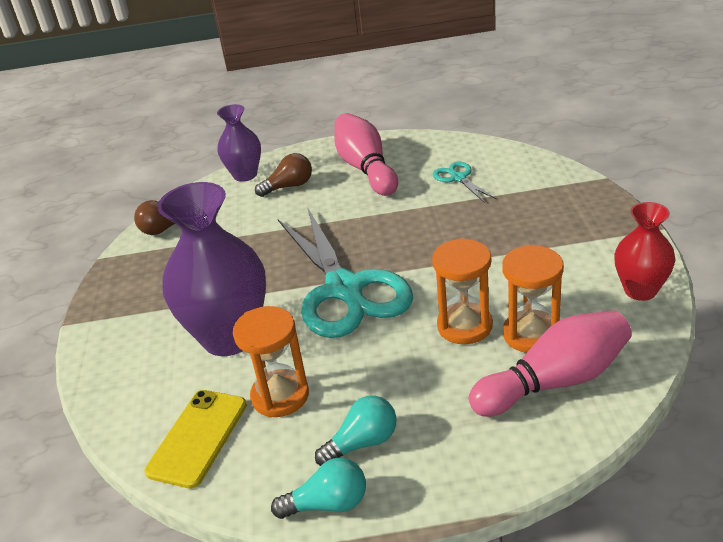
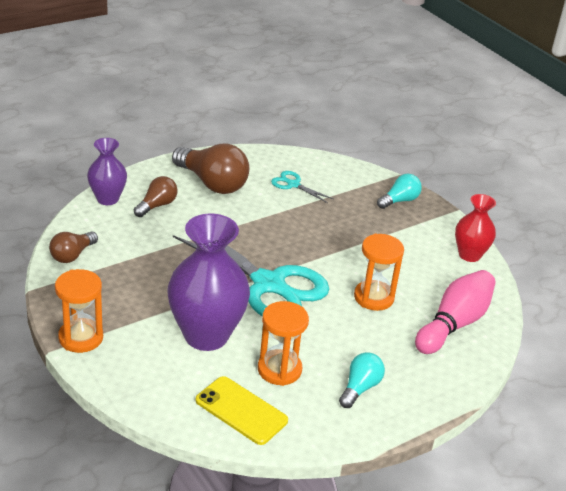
camera: 35 degrees left, 0 degrees up
(198, 438) = (241, 410): yellow phone -> yellow phone turned 45 degrees counterclockwise
(328, 504) = (365, 430): turquoise light bulb -> turquoise light bulb (399, 200)
(366, 168) = (212, 183): pink bowling pin -> brown light bulb
(531, 334) = (420, 296): orange hourglass -> orange hourglass (81, 338)

